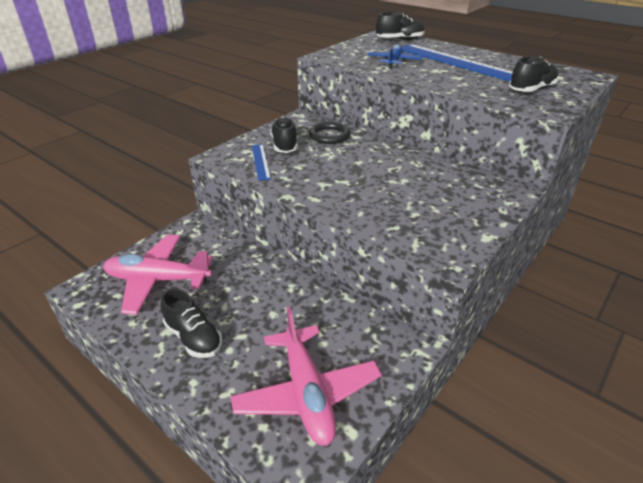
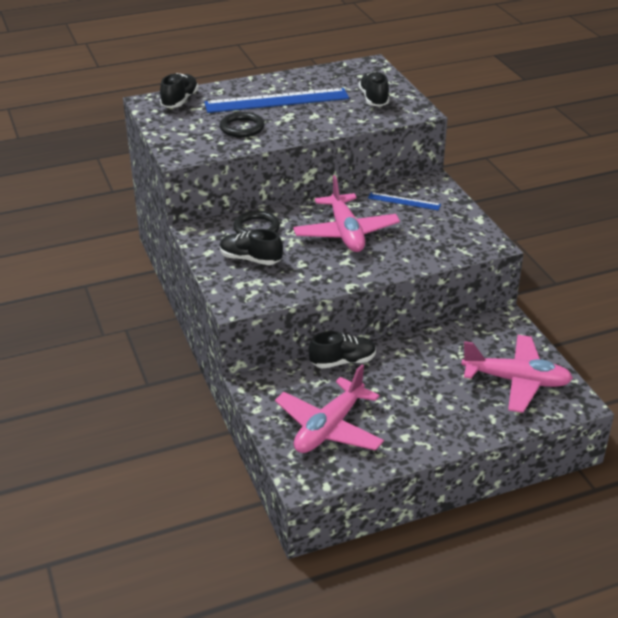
camera: 60 degrees left, 0 degrees up
(193, 337) = (423, 422): black shoe -> black shoe (343, 362)
(260, 161) = (271, 282): blue ruler -> blue ruler (404, 201)
(367, 172) = (346, 233): none -> pink plane
(394, 62) = (242, 128): blue plane -> black ring

